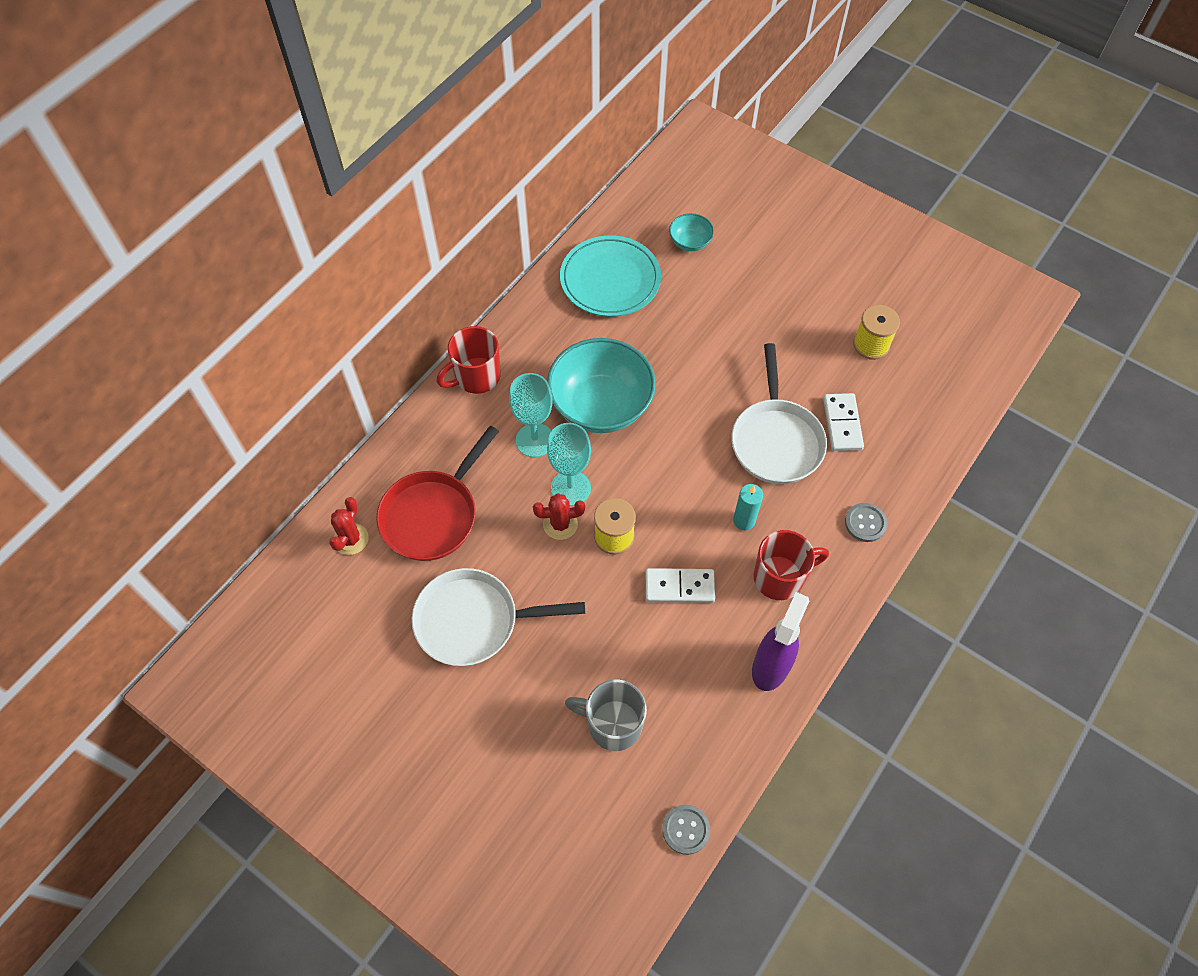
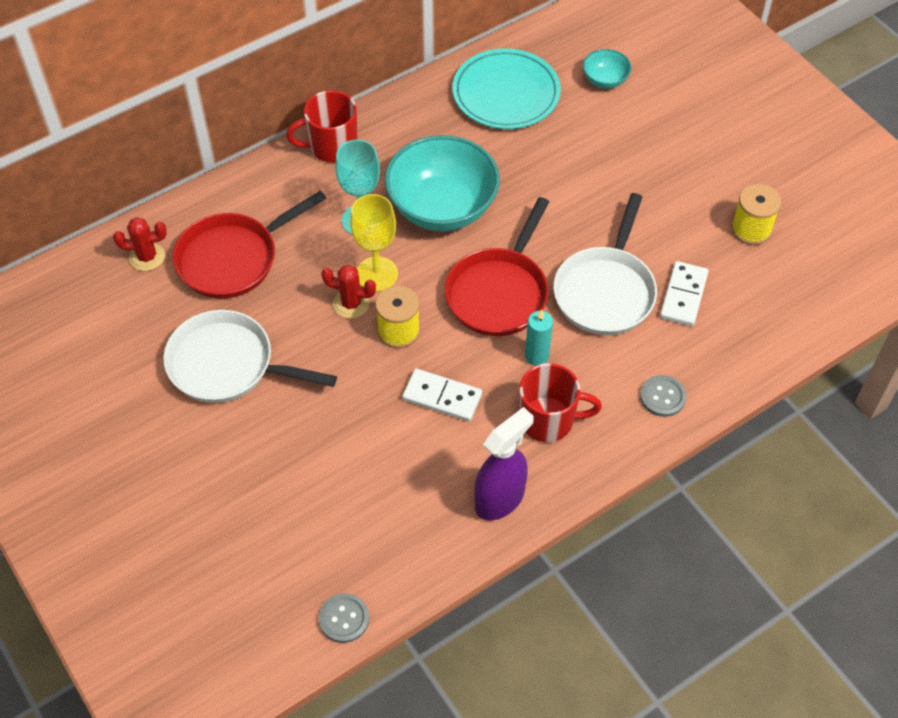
camera: 20 degrees right, 5 degrees down
(351, 539) = (147, 257): red cactus -> red cactus turned 45 degrees clockwise
(571, 488) = (377, 274): turquoise goblet -> yellow goblet
(613, 724) = (317, 500): grey mug -> none
(686, 470) = (499, 292): none -> red pan

